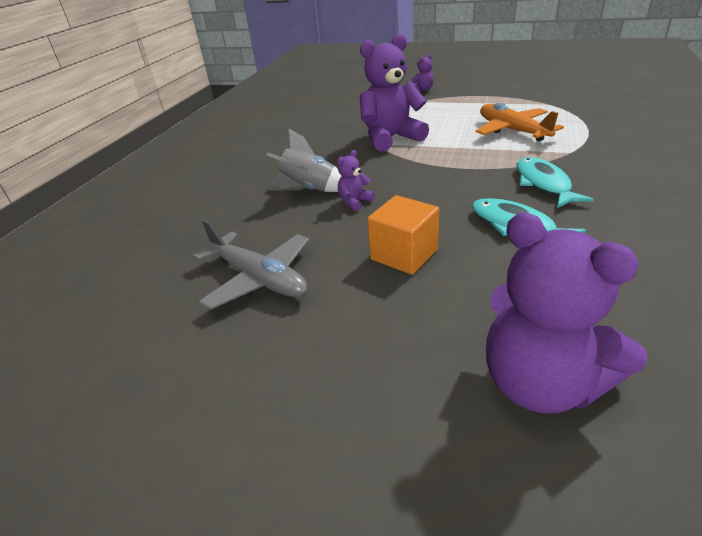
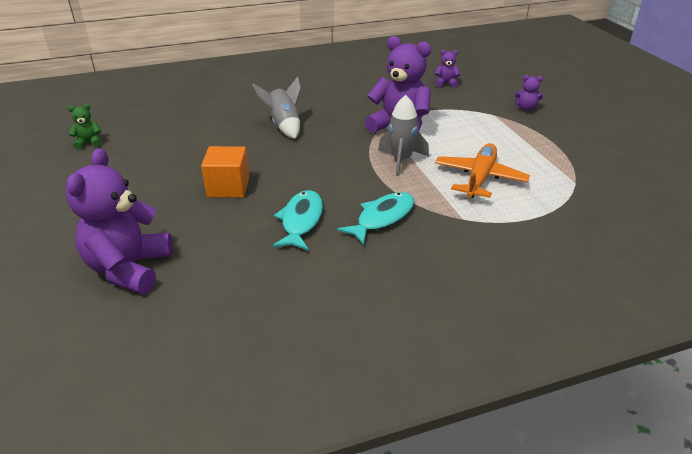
camera: 50 degrees right, 0 degrees up
(135, 353) = (89, 143): none -> green teddy bear
(259, 278) = (169, 149): grey plane -> none
(355, 202) = (281, 148): purple teddy bear -> purple teddy bear (446, 83)
(449, 151) = (401, 160): none -> grey rocket

